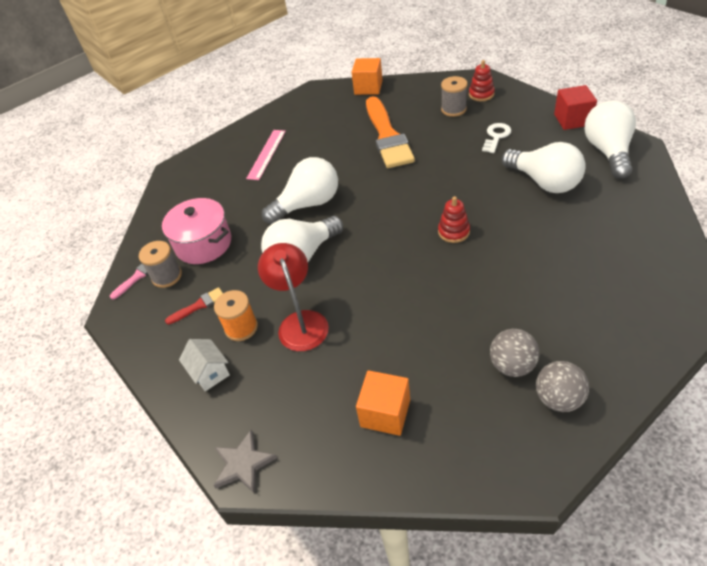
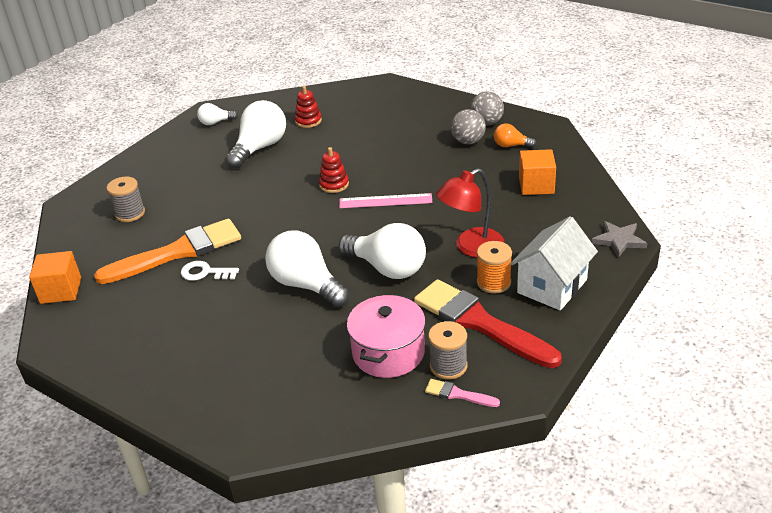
camera: 110 degrees left, 10 degrees down
(198, 305) = (479, 323): red brush -> red brush, size x2.39
(210, 373) = (552, 286): white house -> white house, size x1.76
(266, 154) = (208, 350): pink ruler -> pink ruler (385, 201)
(481, 94) = (103, 199): red stacking toy -> red stacking toy (308, 121)
(488, 412) = (511, 145): none -> orange light bulb
(496, 136) = (186, 180): white key -> white key (205, 272)
(572, 120) = (163, 142): red cube -> none
(608, 151) = (215, 122): white light bulb -> white light bulb, size x0.51

